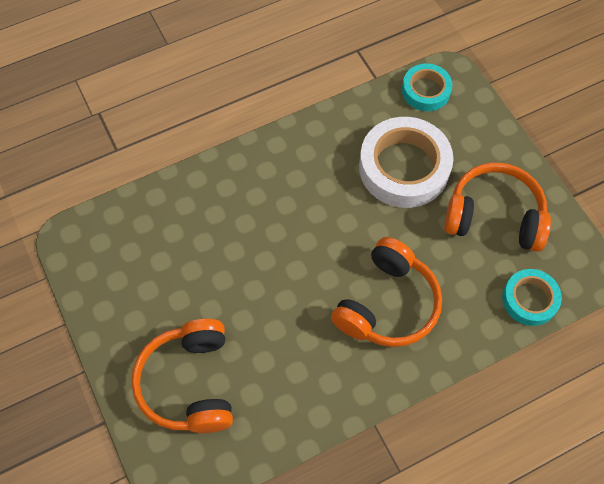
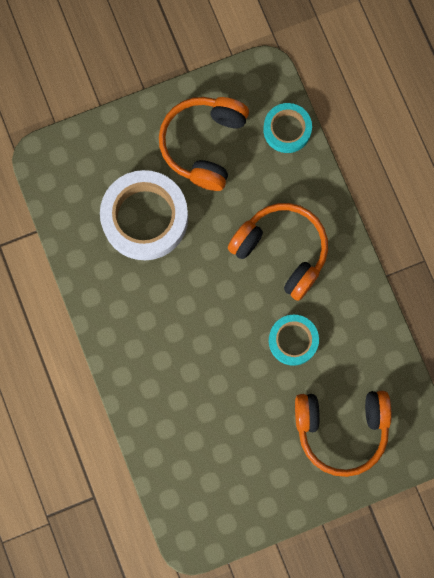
camera: 85 degrees left, 15 degrees up
(426, 91) = (59, 184): turquoise tape -> turquoise tape (293, 340)

